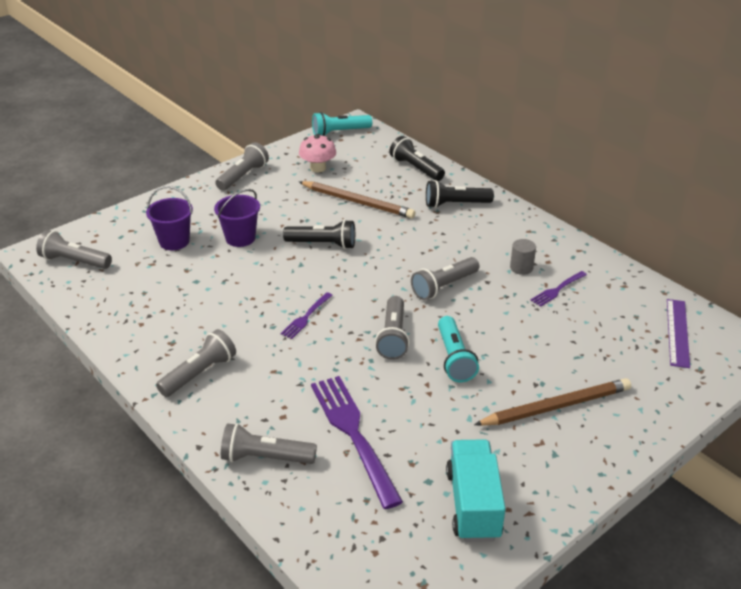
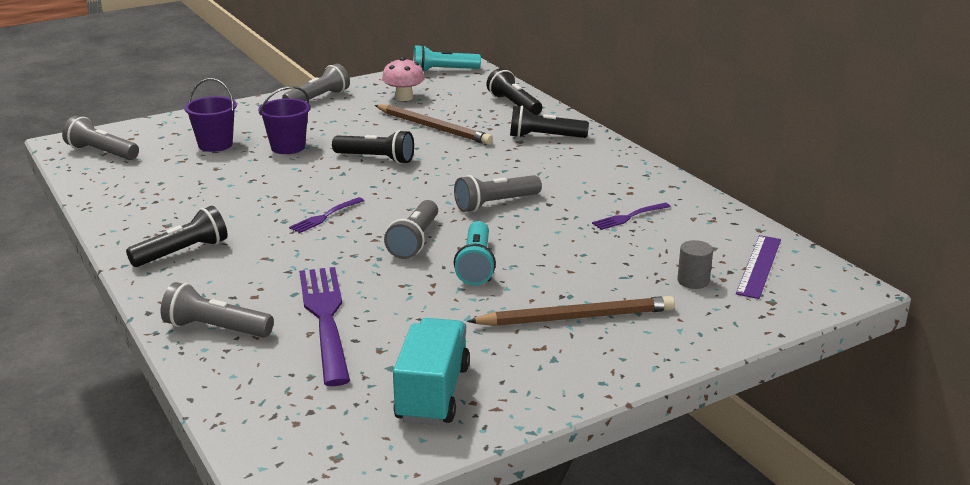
camera: 10 degrees right, 10 degrees down
(199, 373) = (183, 252): grey flashlight -> black flashlight
(521, 268) = (595, 195): grey cylinder -> grey cylinder (693, 281)

